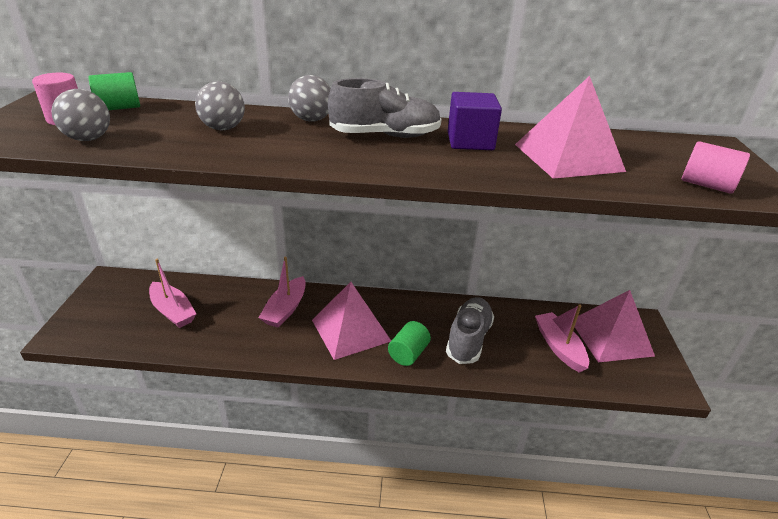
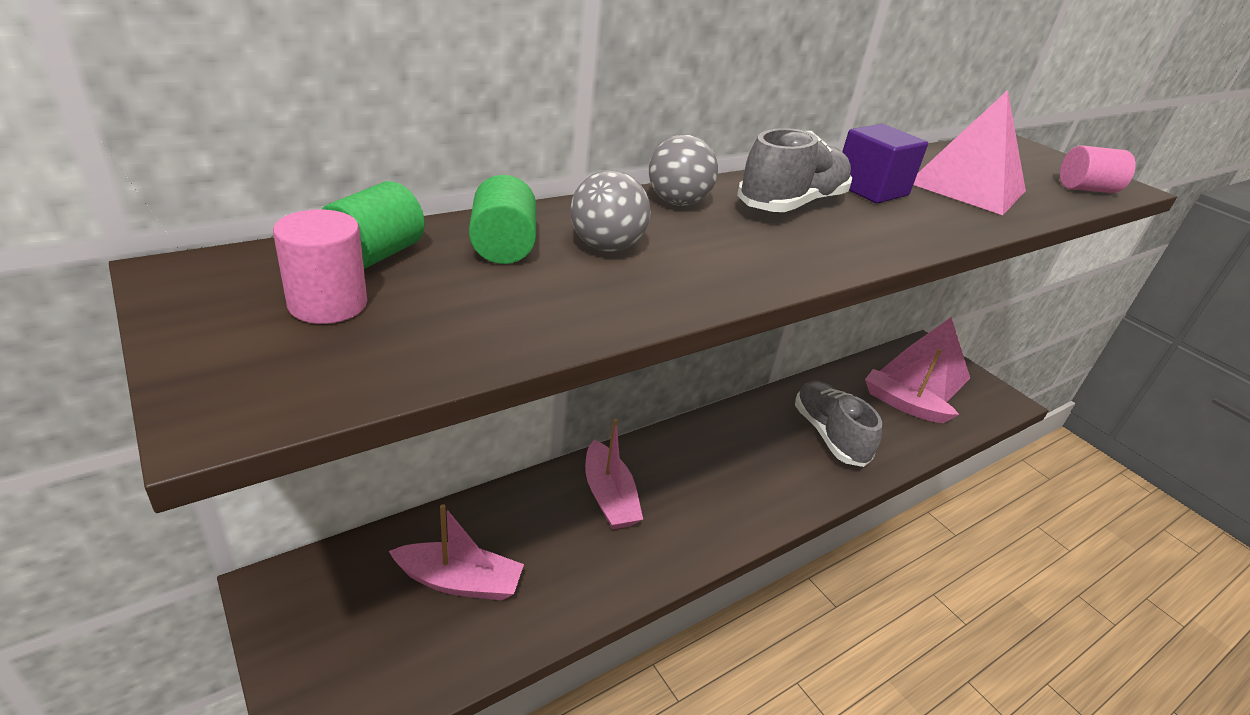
camera: 40 degrees left, 0 degrees up
(88, 139) = (455, 329): grey ball -> none
(350, 330) = (713, 485): pink pyramid -> none
(408, 353) = (798, 481): green cylinder -> green cylinder (503, 247)

